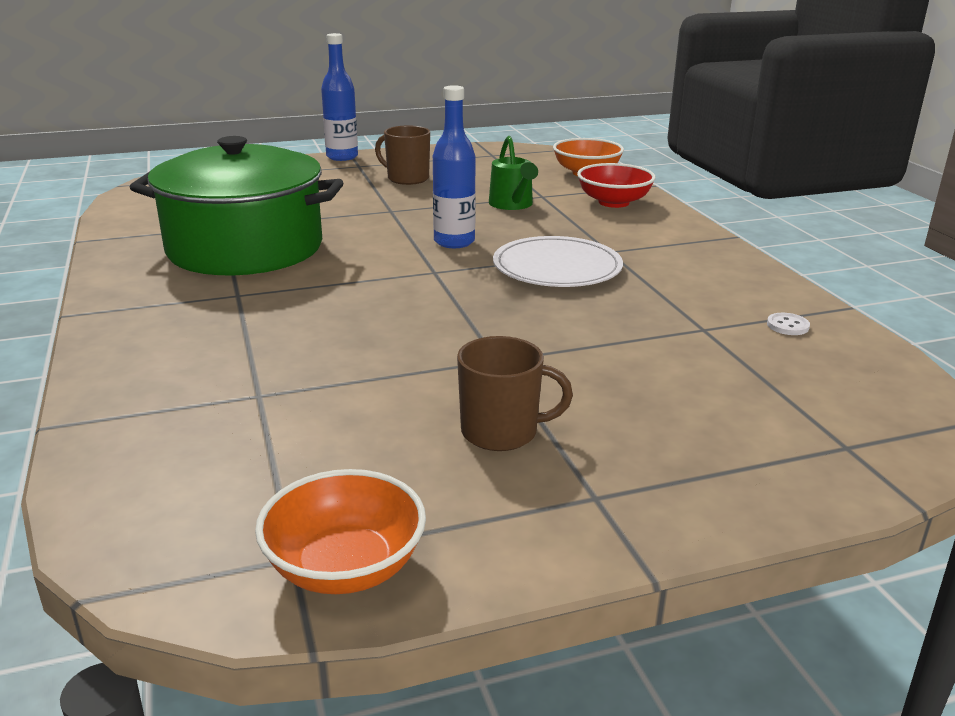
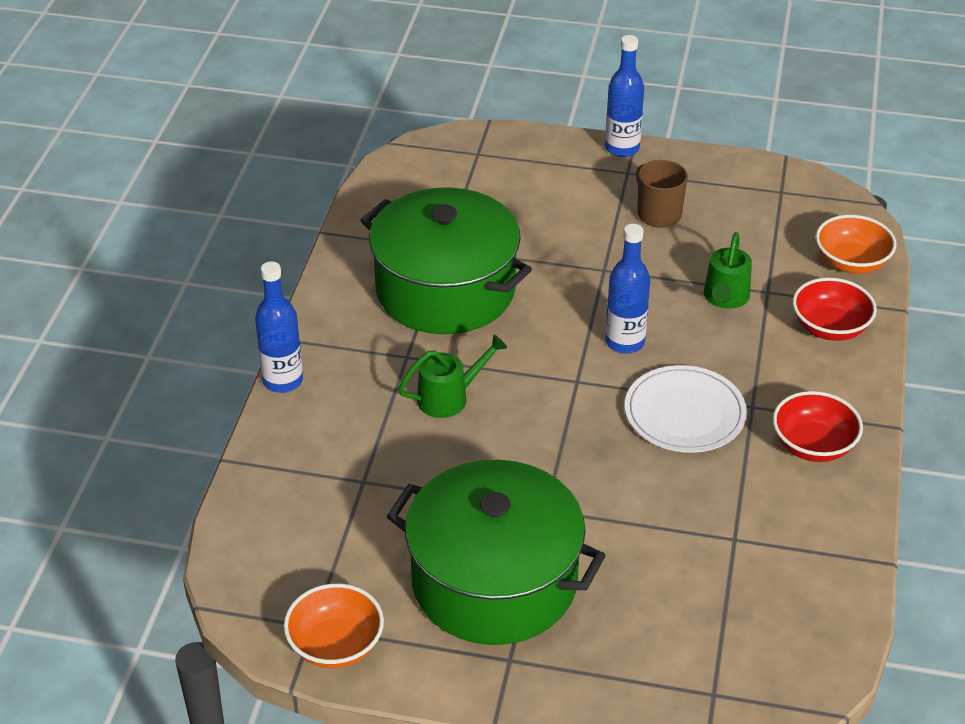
camera: 30 degrees right, 15 degrees up
(92, 343) = (283, 381): none -> blue bottle
(311, 310) = (449, 397): none -> green watering can
(501, 432) = (494, 581): brown mug -> green pot
(688, 259) = (813, 445): none -> red bowl
(787, 326) = (808, 563): white button -> none

